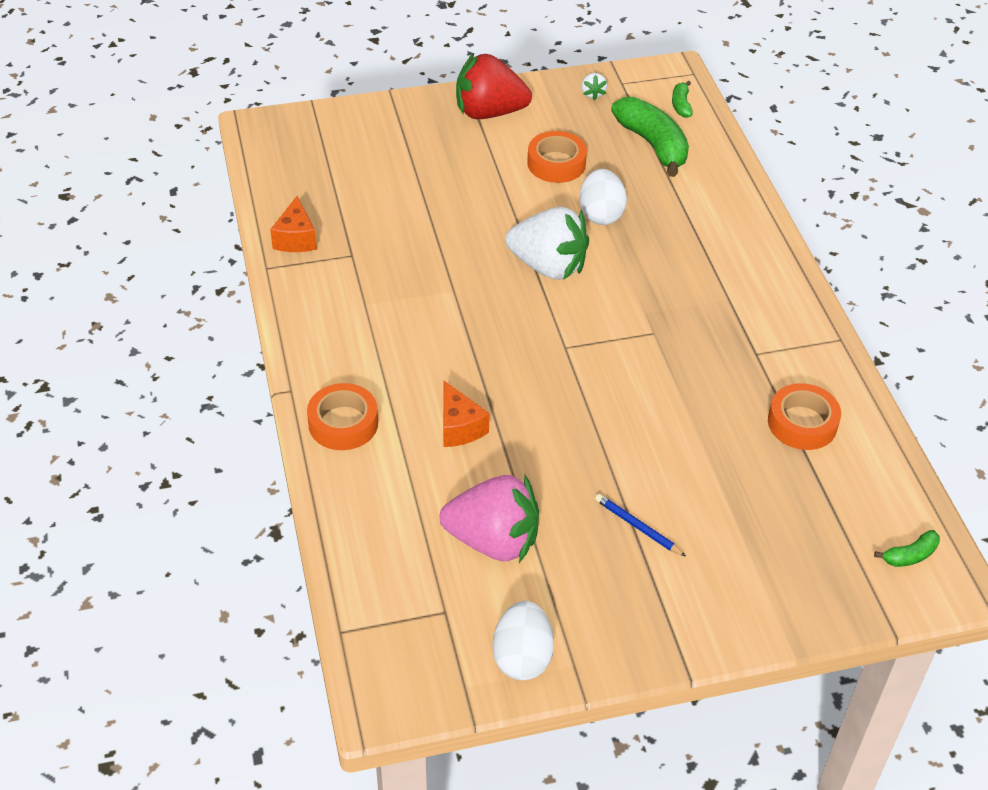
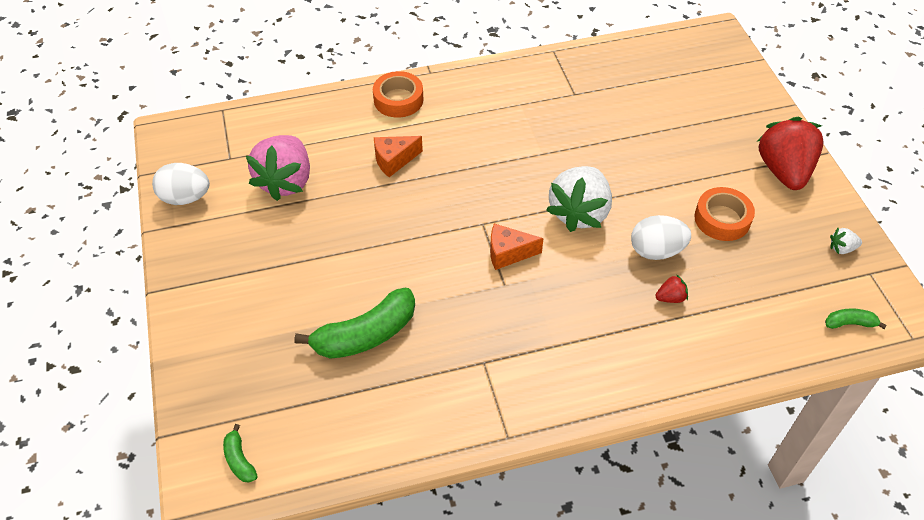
camera: 90 degrees right, 5 degrees up
(296, 238) = (588, 63): orange cheese -> orange cheese (508, 253)
(637, 527) = (290, 265): blue pencil -> none
(653, 145) = (773, 295): green banana -> green banana (365, 335)
(661, 211) = (670, 298): none -> red strawberry
(802, 423) = (396, 391): orange tape -> none

